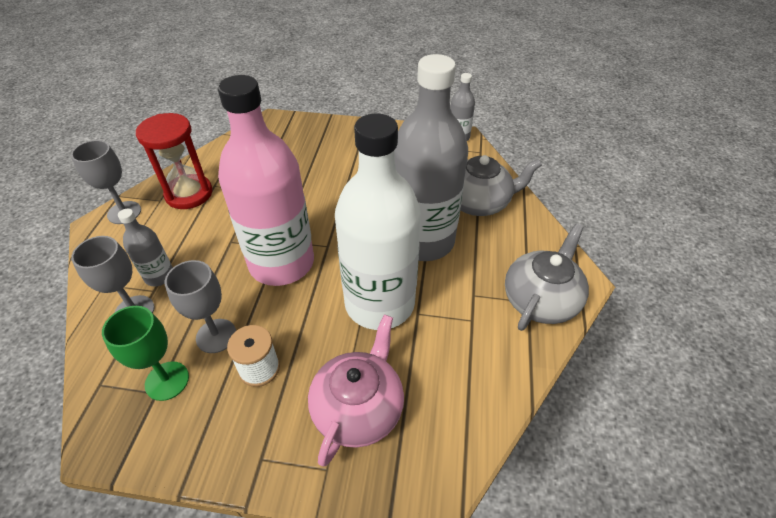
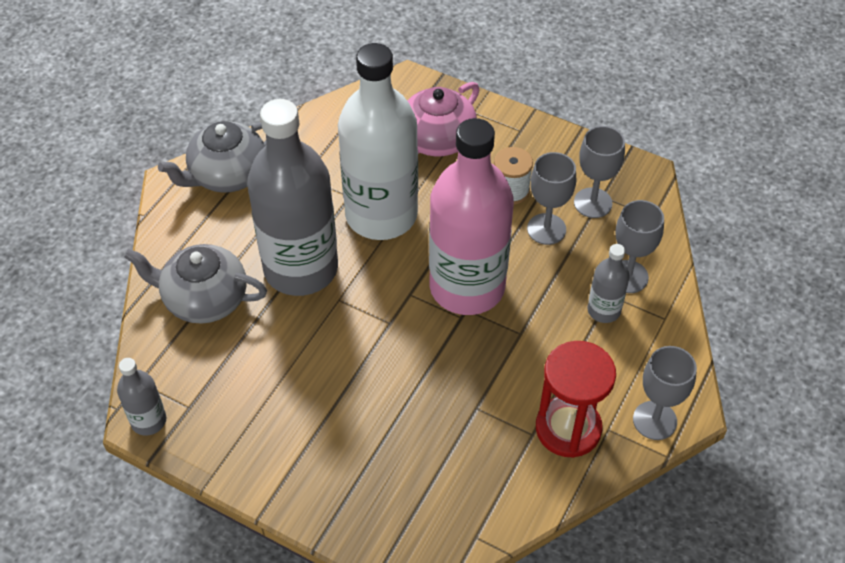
camera: 160 degrees left, 5 degrees up
(167, 381) = (593, 203): green goblet -> grey goblet

